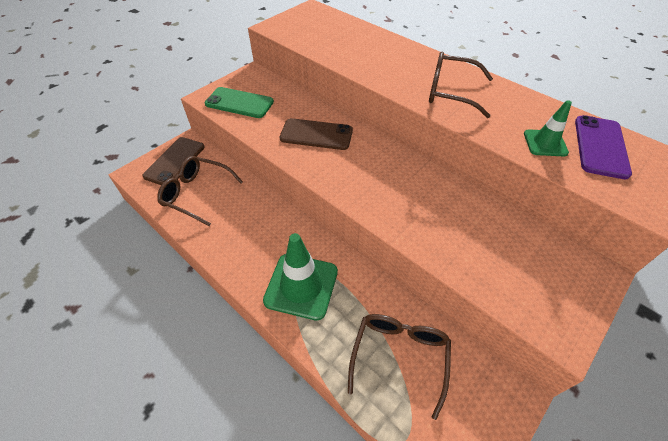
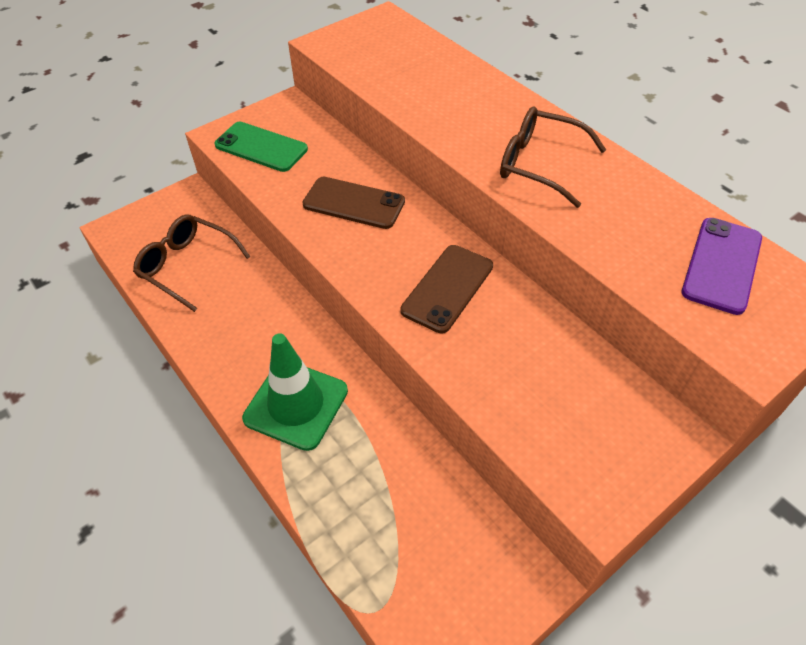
camera: 10 degrees right, 0 degrees up
(175, 161) = (167, 218): brown phone -> brown phone (447, 288)
(399, 356) = (399, 510): brown glasses -> none
(545, 143) = (644, 252): green traffic cone -> none

